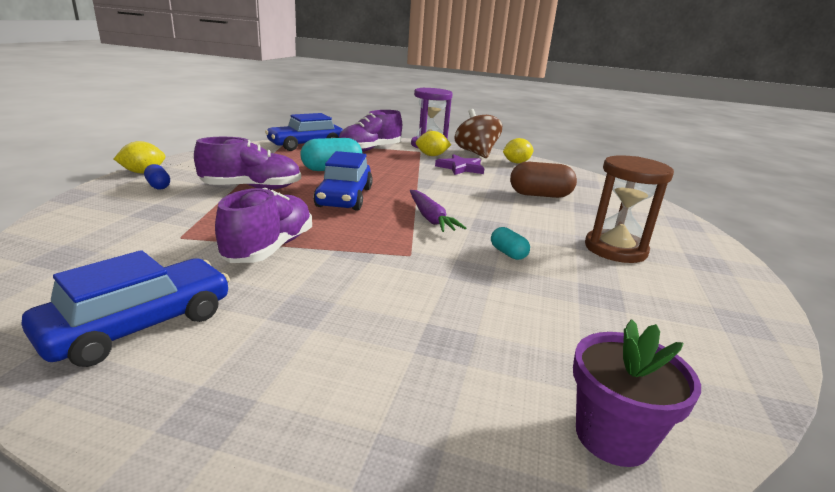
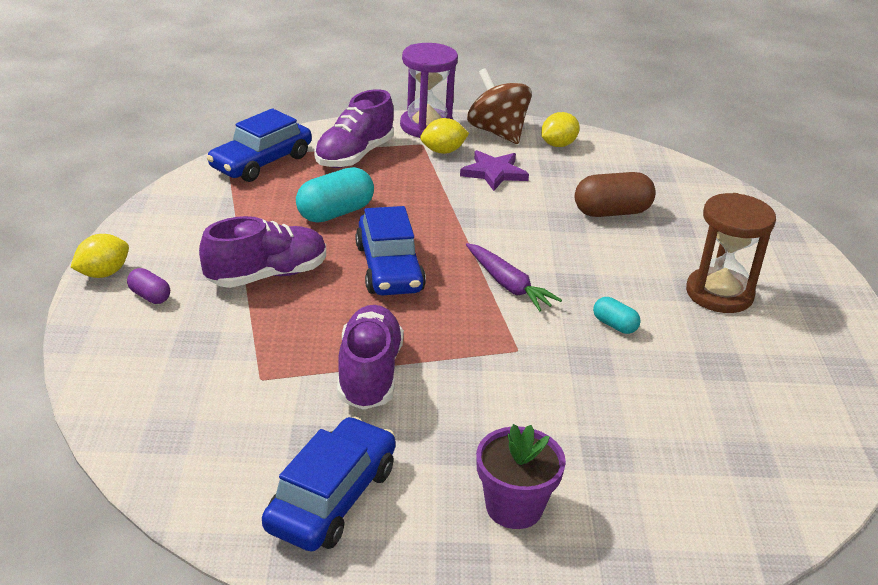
camera: 15 degrees left, 10 degrees up
(158, 186) = (150, 296): blue capsule -> purple capsule
(612, 436) = (763, 509): purple flower pot -> purple flower pot (514, 507)

